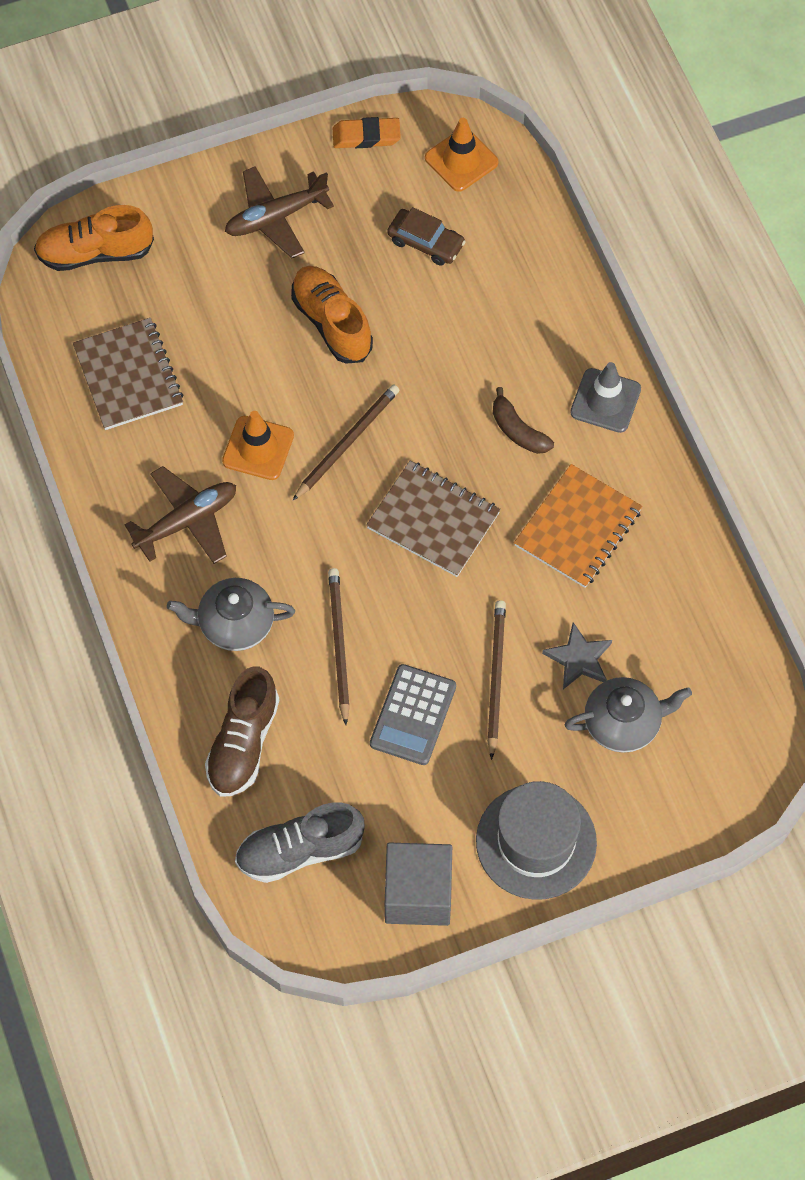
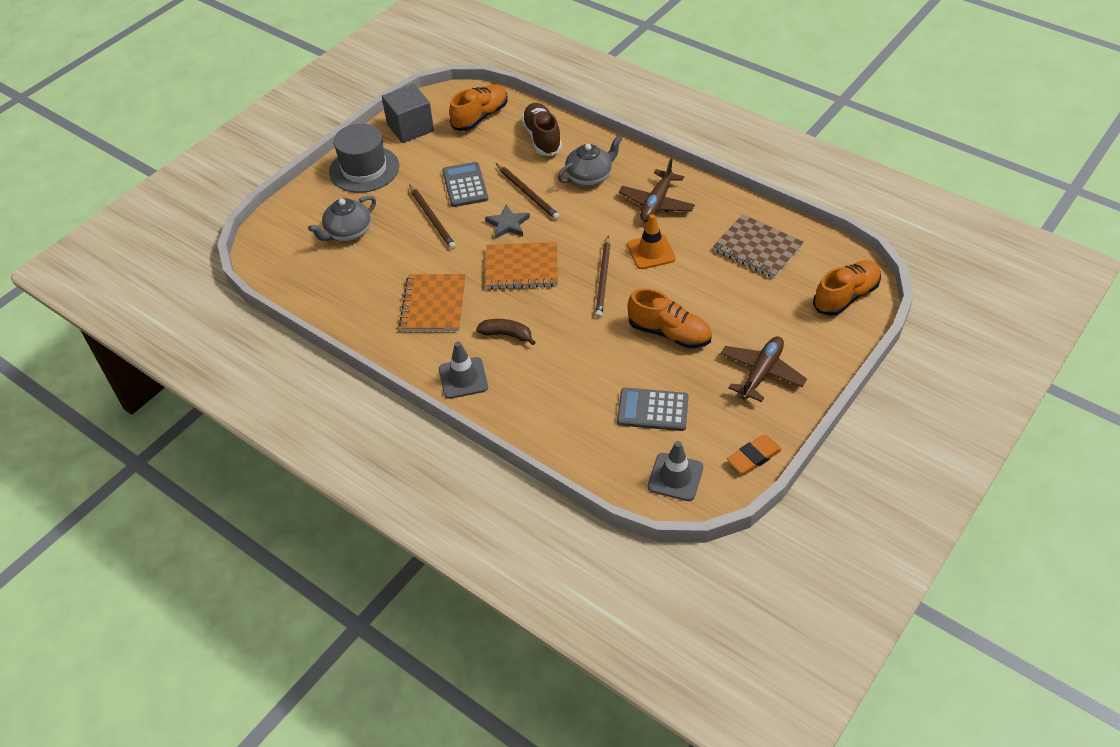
camera: 150 degrees right, 15 degrees down
(300, 851) = (480, 117): grey shoe -> orange shoe
(426, 242) = (652, 410): brown car -> grey calculator
(433, 520) = (522, 267): brown notebook -> orange notebook
(461, 160) = (675, 477): orange traffic cone -> grey traffic cone
(578, 659) = (391, 247): grey star -> grey star (508, 224)

